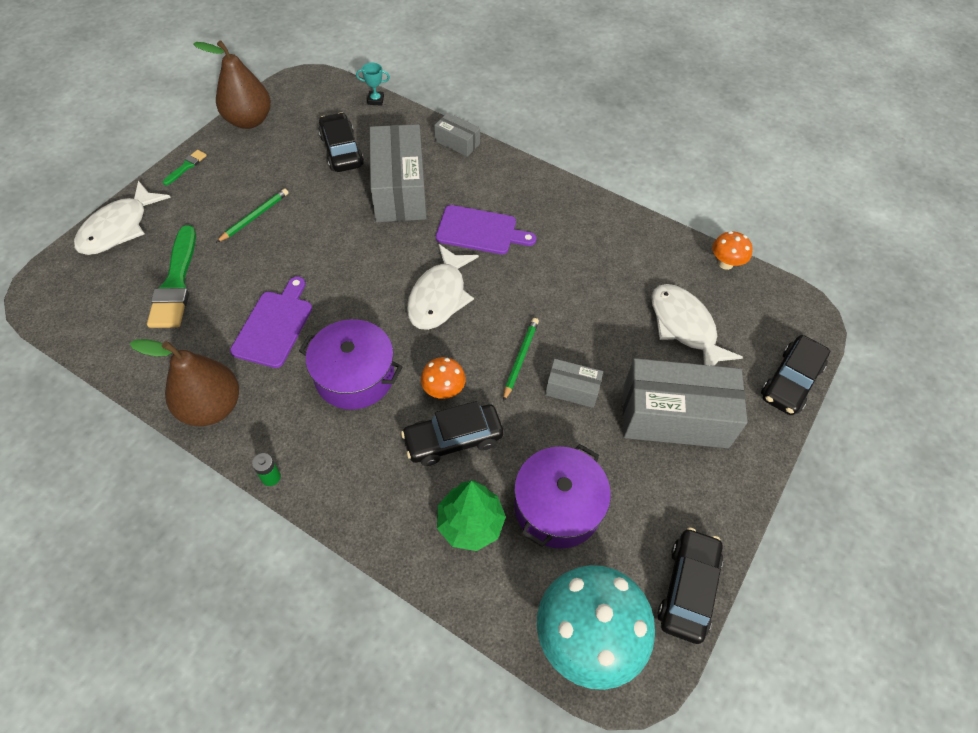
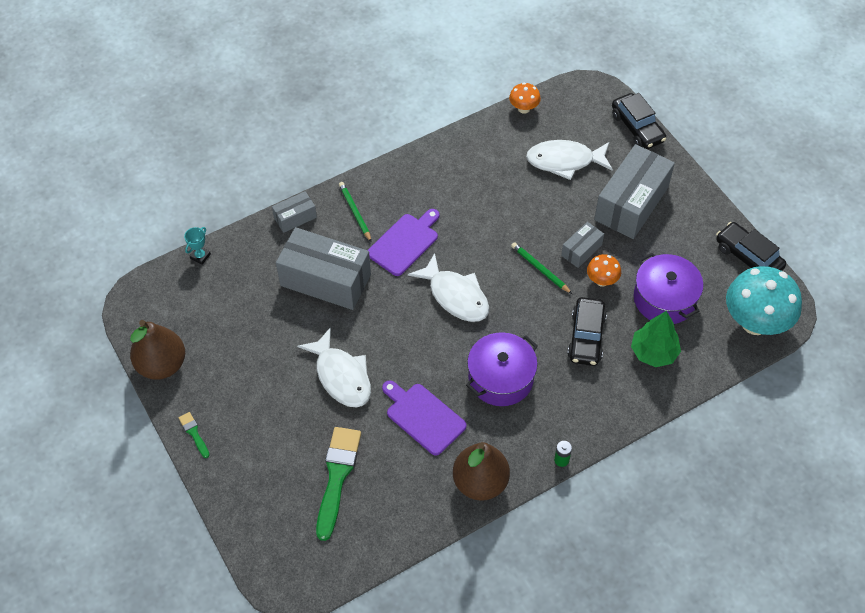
camera: 60 degrees left, 0 degrees up
(119, 228) = (242, 507): white fish -> white fish (341, 376)
(176, 283) = (337, 476): green brush -> green brush turned 105 degrees counterclockwise
(255, 217) = (293, 396): green pencil -> green pencil (355, 212)
(341, 151) = (251, 305): black car -> none
(443, 390) = (542, 327): orange mushroom -> orange mushroom (602, 280)

